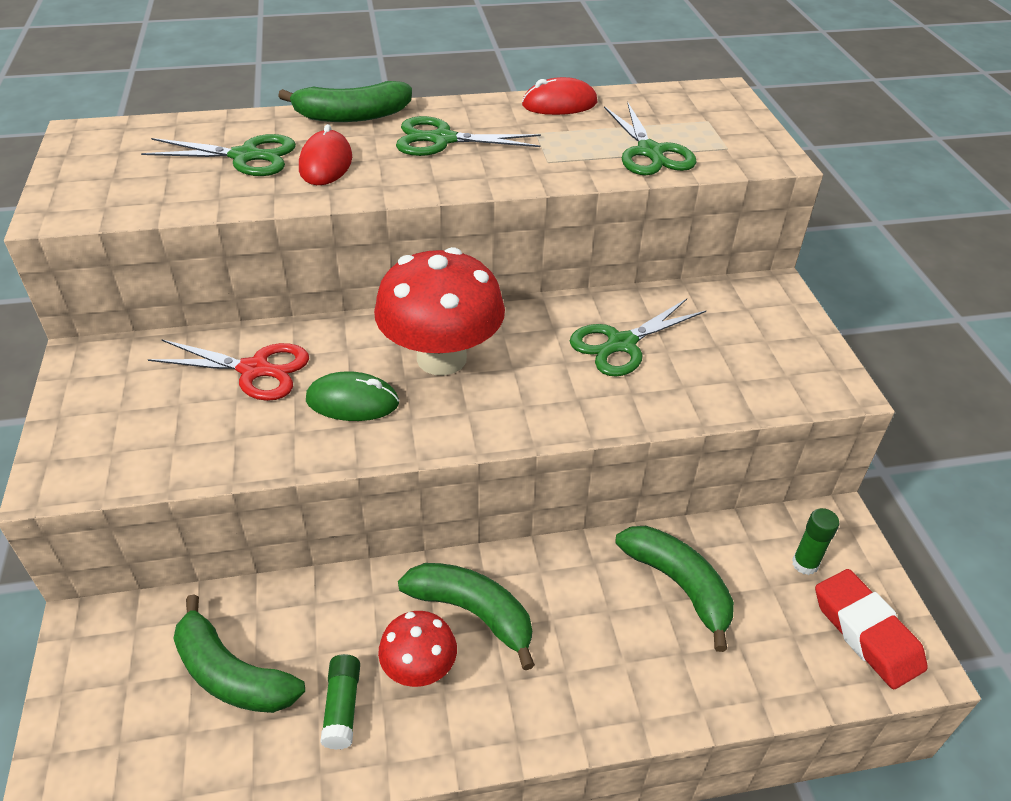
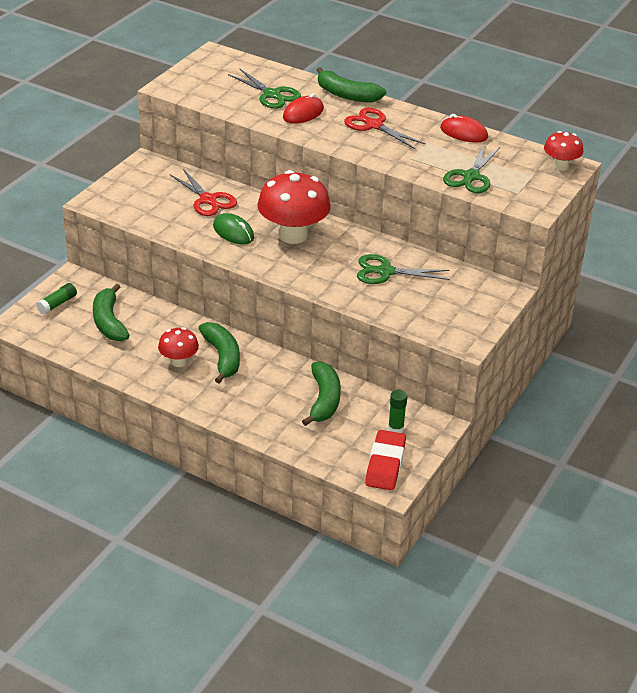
camera: 40 degrees right, 5 degrees down
(342, 707) = (137, 355): green glue stick -> green glue stick (57, 304)
(442, 140) = (374, 125): green scissors -> red scissors
(715, 97) = (560, 166): none -> red mushroom

